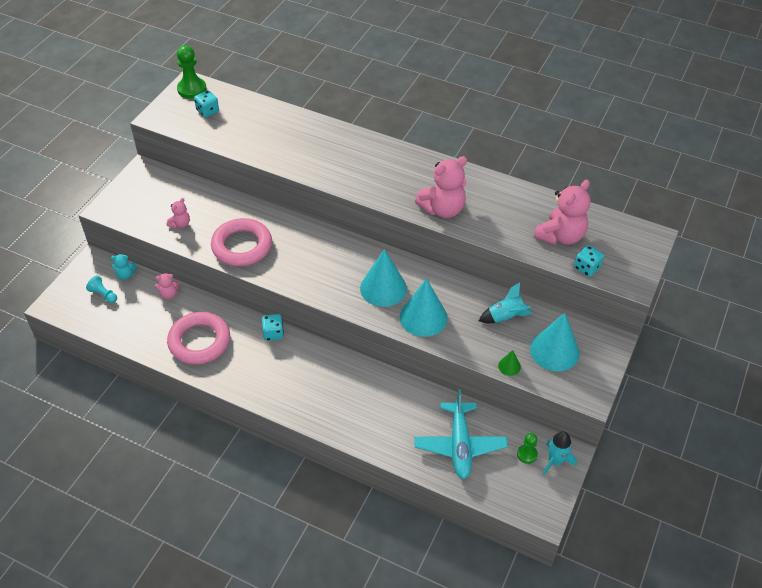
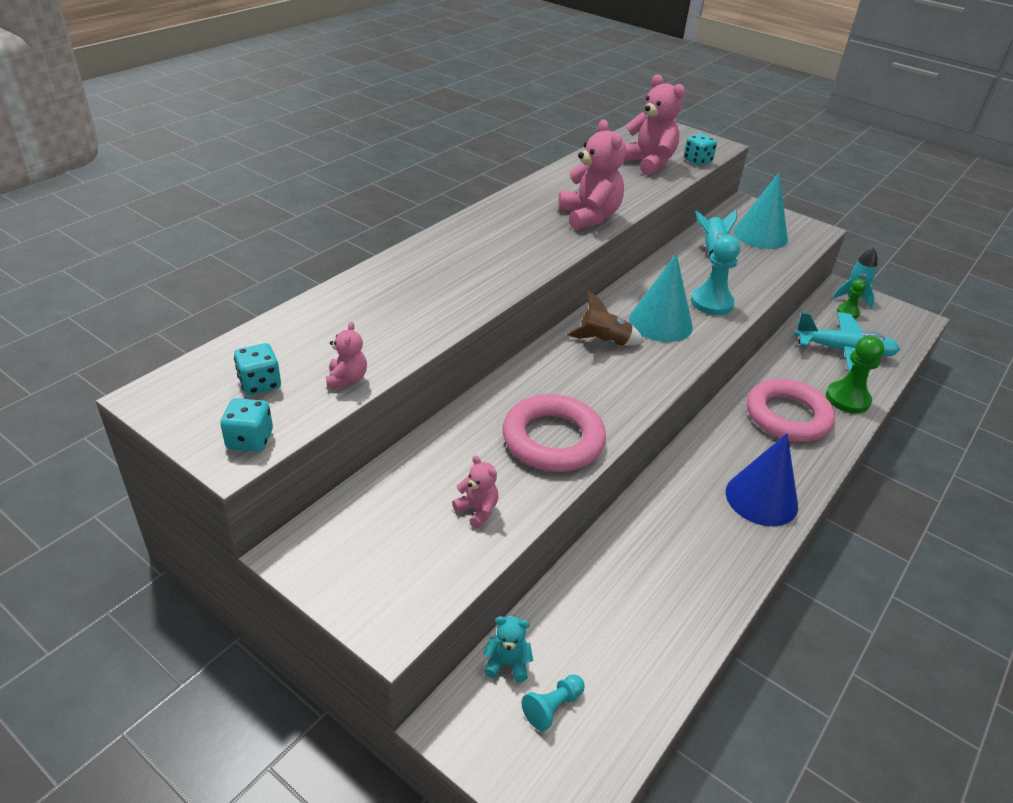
camera: 80 degrees left, 10 degrees down
(126, 275) = (507, 663): turquoise teddy bear -> turquoise teddy bear turned 90 degrees counterclockwise
(169, 294) = (570, 597): pink teddy bear -> pink teddy bear (347, 379)
(192, 89) = (175, 396): green pawn -> green pawn (847, 399)
(199, 341) = (683, 566): pink ring -> pink ring (787, 416)
(264, 381) = (761, 498): none -> blue cone
(273, 333) = (672, 477): turquoise dice -> turquoise dice (250, 440)
(347, 260) = (604, 342): none -> brown rocket
(423, 317) = (711, 303): turquoise cone -> turquoise pawn
(509, 366) = (783, 264): green cone -> none

